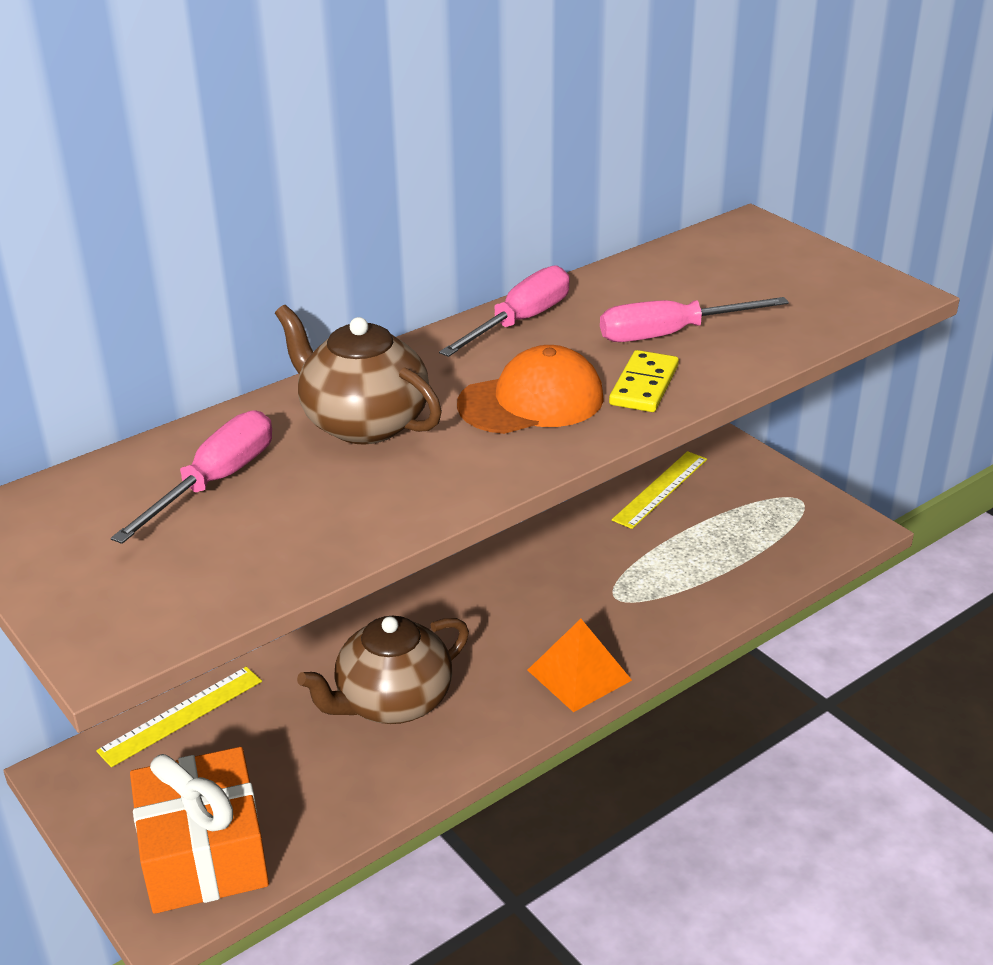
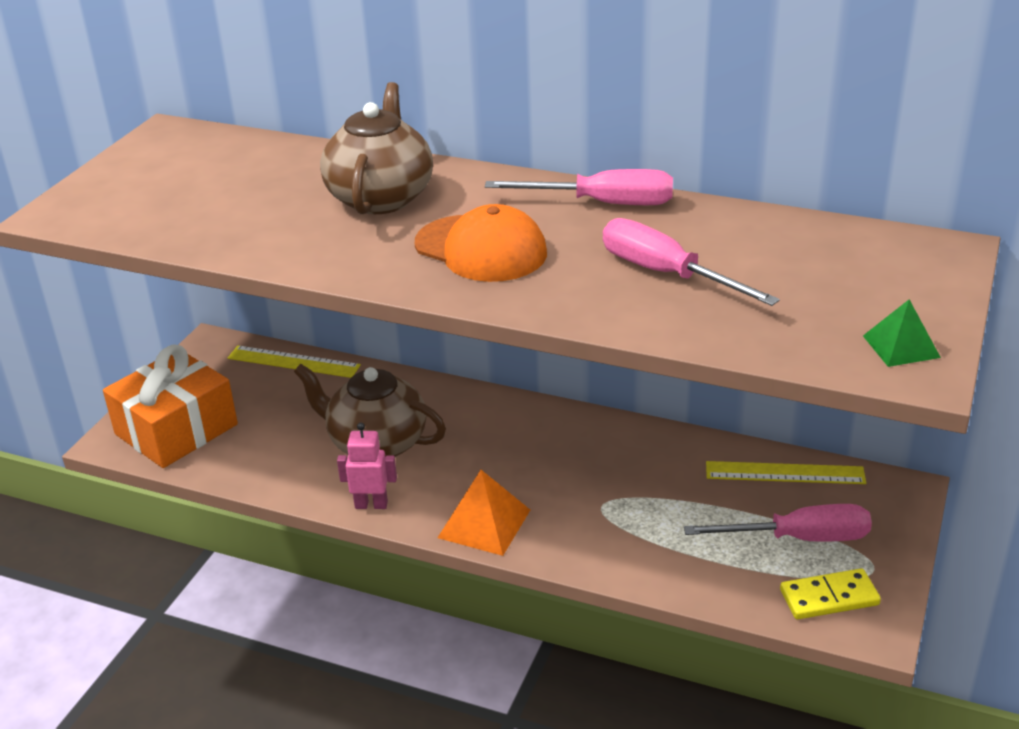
camera: 60 degrees right, 0 degrees up
(215, 482) = (259, 177): pink screwdriver -> pink screwdriver (799, 538)
(486, 739) = (371, 504): none -> pink robot
(644, 385) = (561, 289): yellow domino -> yellow domino (829, 597)
(860, 287) = (901, 346): none -> green pyramid

